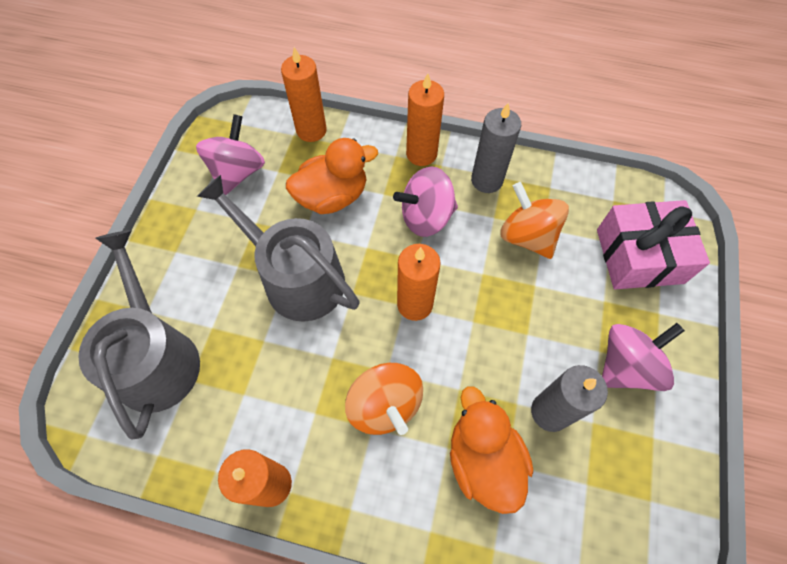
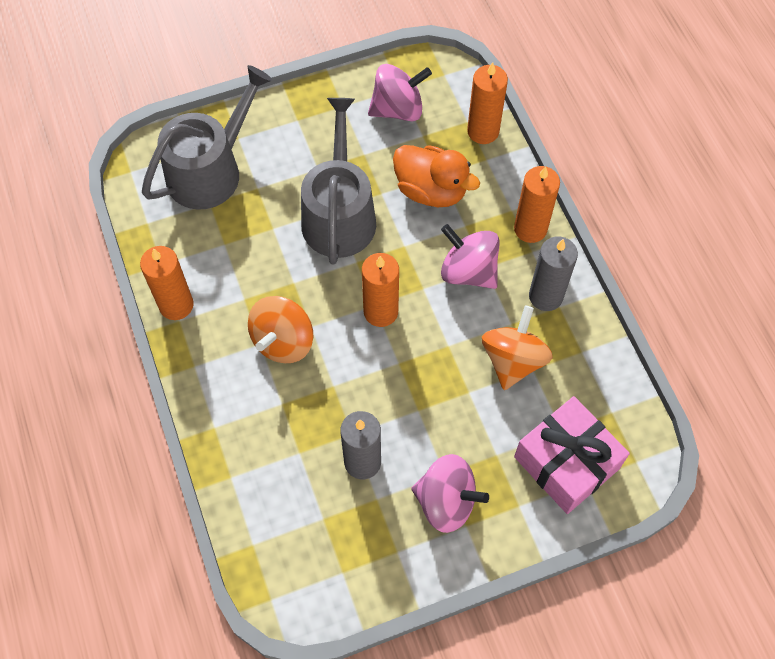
camera: 55 degrees right, 0 degrees up
(483, 459) = (290, 433): orange duck -> none

